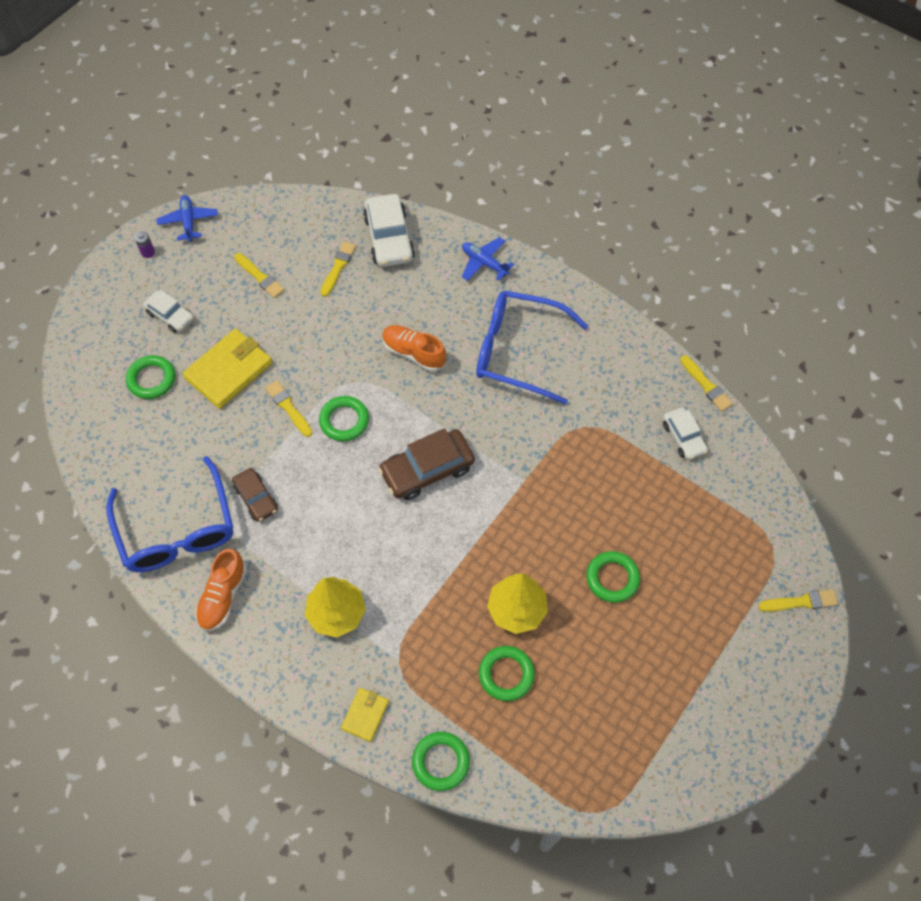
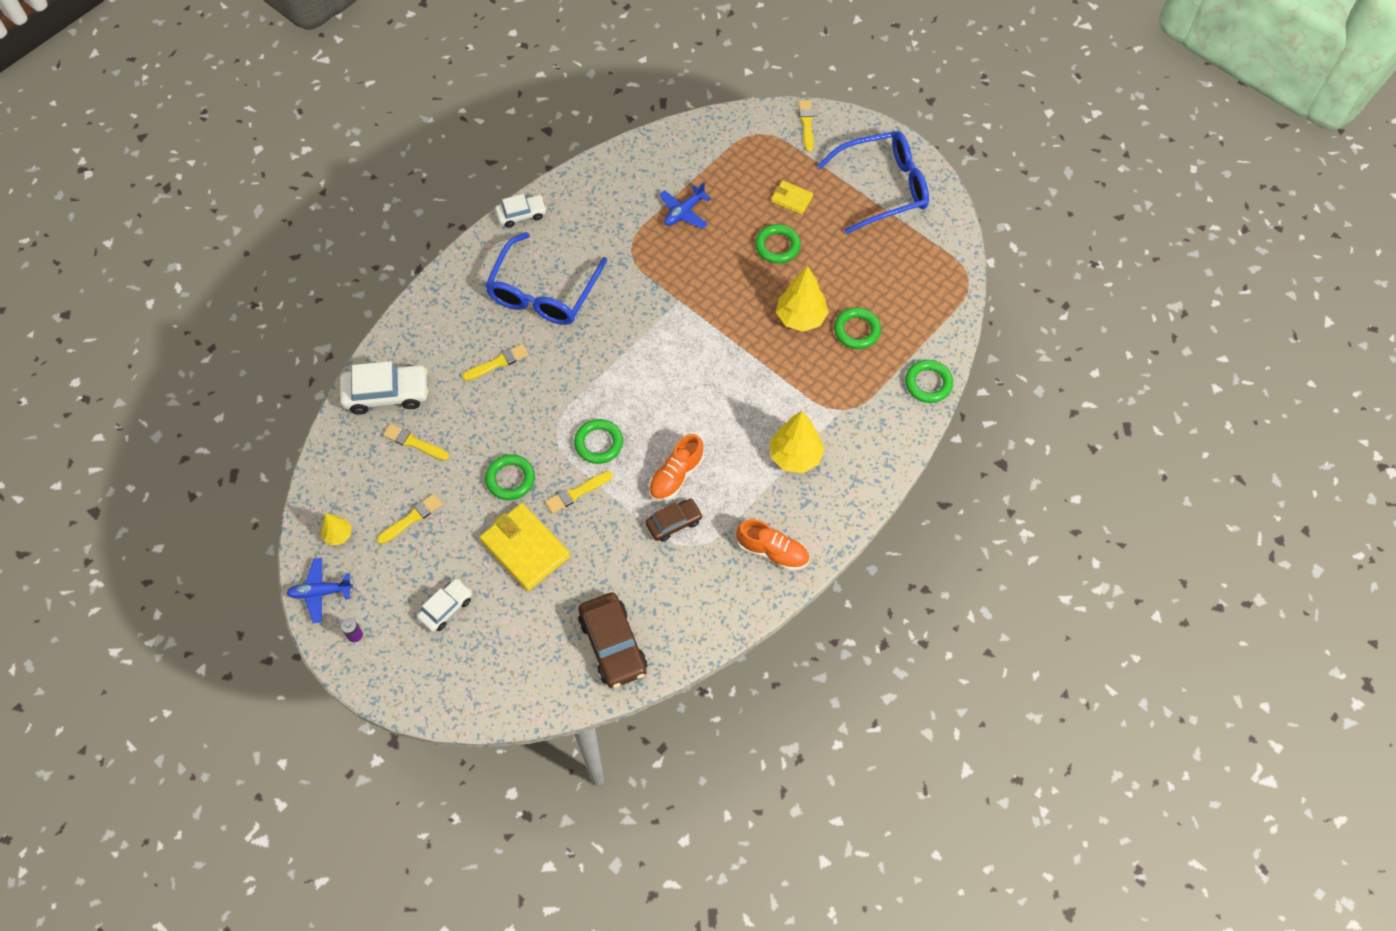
camera: 85 degrees left, 0 degrees up
(151, 379) = (524, 624): green ring -> green ring (510, 479)
(177, 530) = (701, 594): blue glasses -> blue glasses (883, 187)
(243, 225) = (338, 535): none -> yellow tree
(365, 715) = (887, 437): yellow wallet -> yellow wallet (791, 199)
(413, 353) = (531, 379): orange shoe -> orange shoe (676, 476)
(427, 470) = (660, 376): brown car -> brown car (613, 645)
(484, 263) = (435, 311): blue plane -> blue plane (684, 212)
(683, 437) = (651, 178): white car -> white car (521, 214)
(706, 385) = (601, 154): yellow brush -> yellow brush (498, 363)

